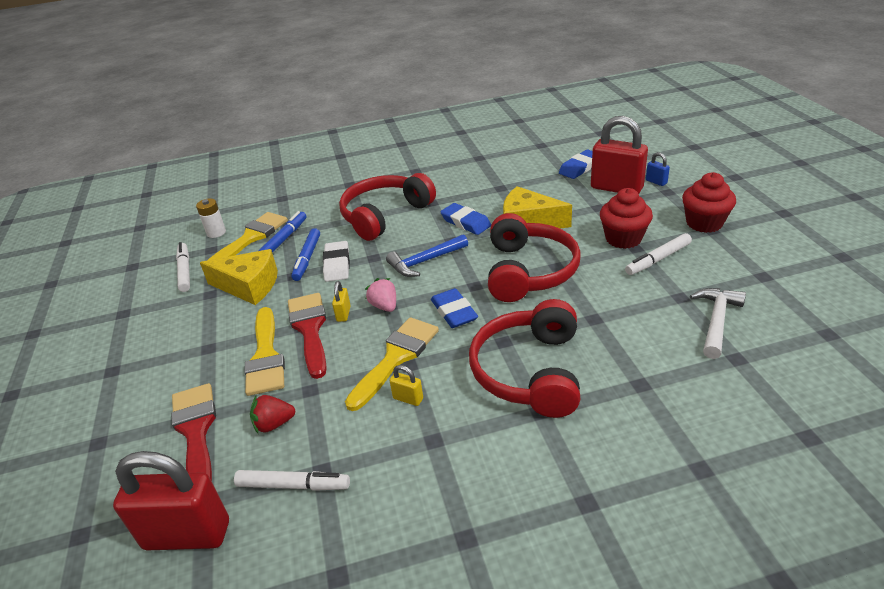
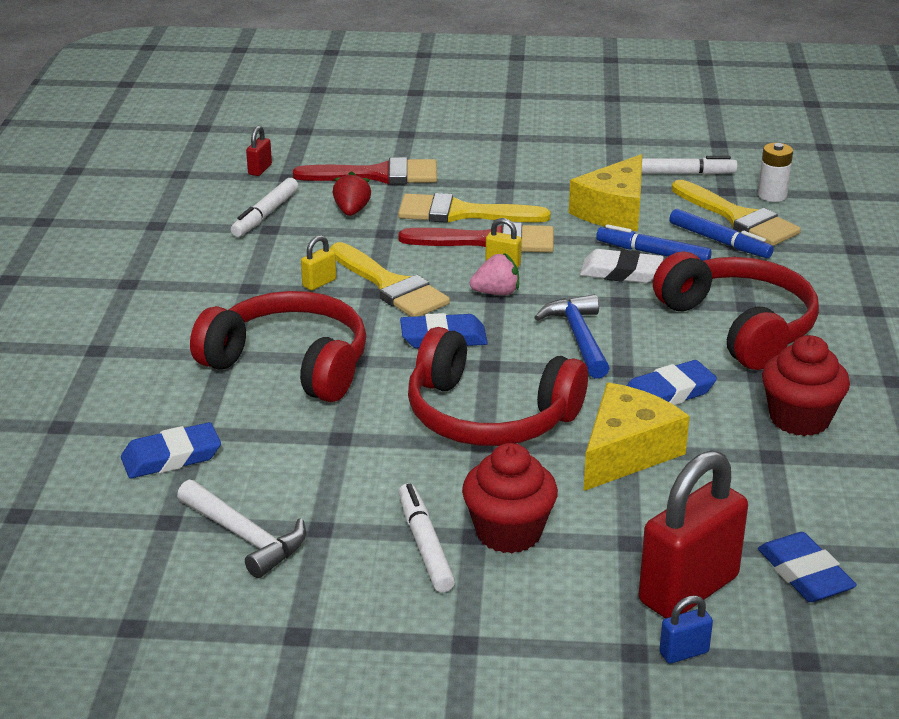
camera: 105 degrees right, 5 degrees down
(187, 535) = (260, 169): red padlock -> red padlock, size x0.42
(678, 385) = (171, 457): none -> blue eraser
(704, 223) = (491, 645): red cupcake -> red cupcake (799, 419)

